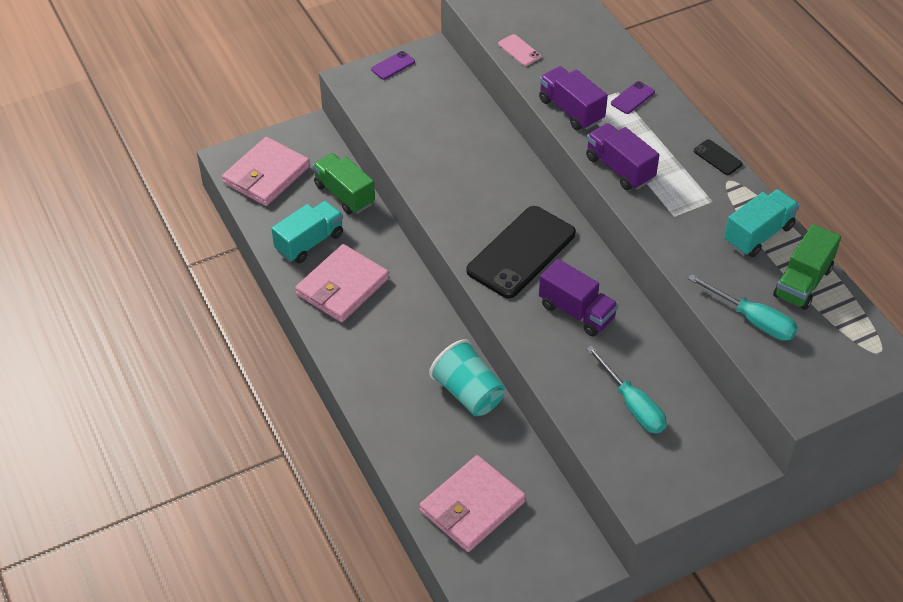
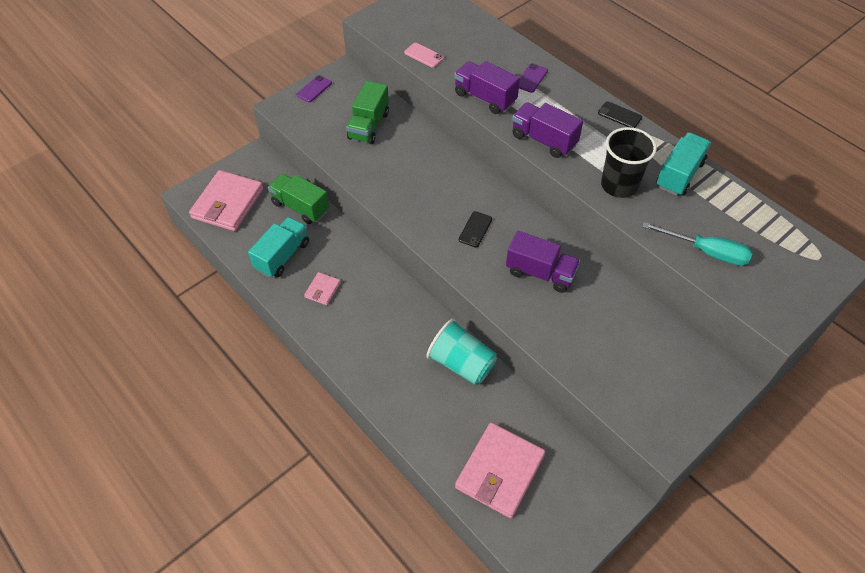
camera: 15 degrees left, 5 degrees up
(342, 286) = (322, 290): pink wallet -> pink wallet, size x0.47
(521, 252) = (475, 229): black phone -> black phone, size x0.41
(632, 405) = (618, 348): turquoise screwdriver -> none
(685, 232) = (619, 185): none -> black cup
(802, 282) = (732, 209): green truck -> green truck (369, 125)

